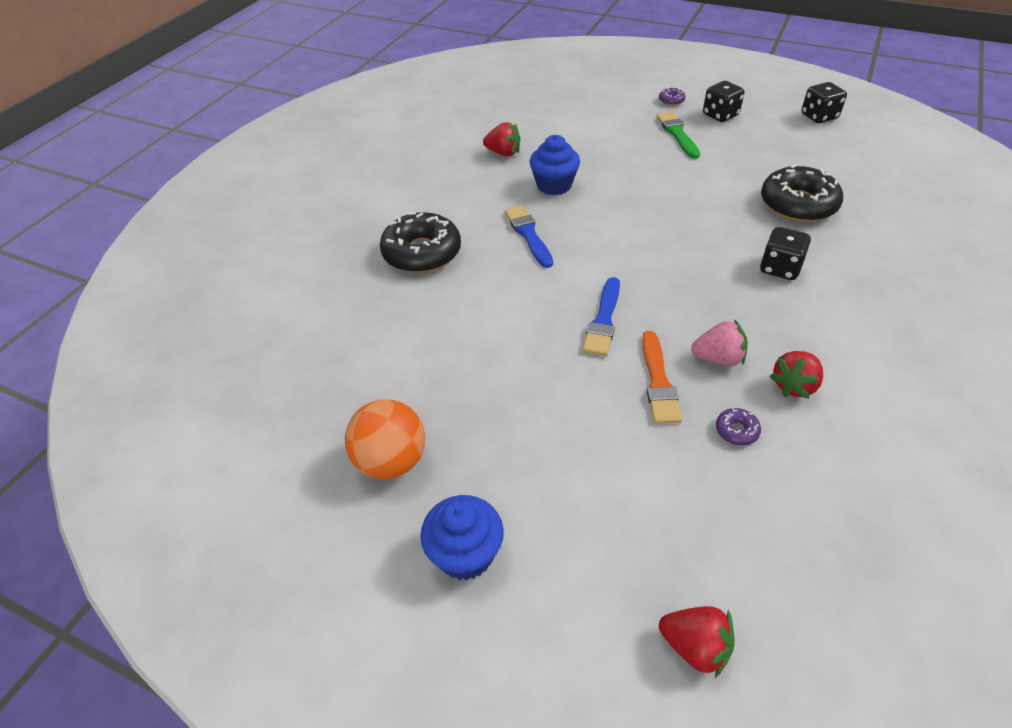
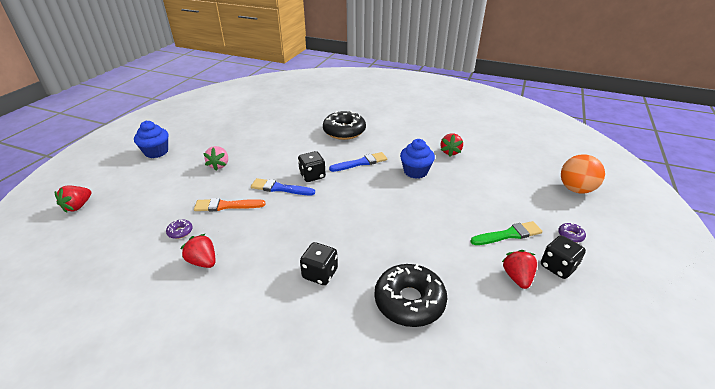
camera: 85 degrees right, 10 degrees down
(391, 461) = (209, 134): orange ball -> orange ball (575, 189)
(718, 358) = (237, 230): pink strawberry -> pink strawberry (219, 165)
(742, 138) = (517, 277): none -> red strawberry
(819, 117) = (598, 356): black dice -> black dice (312, 176)

